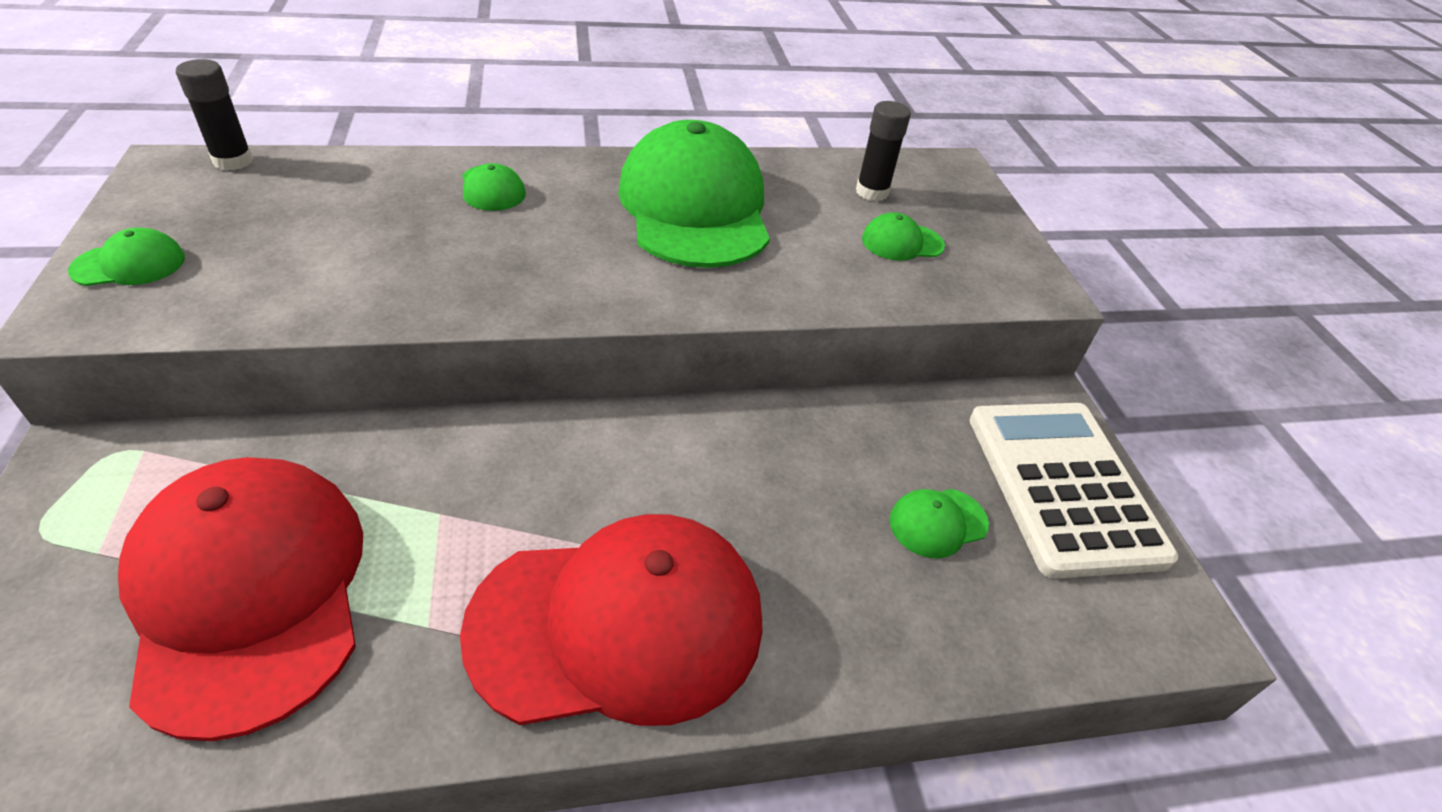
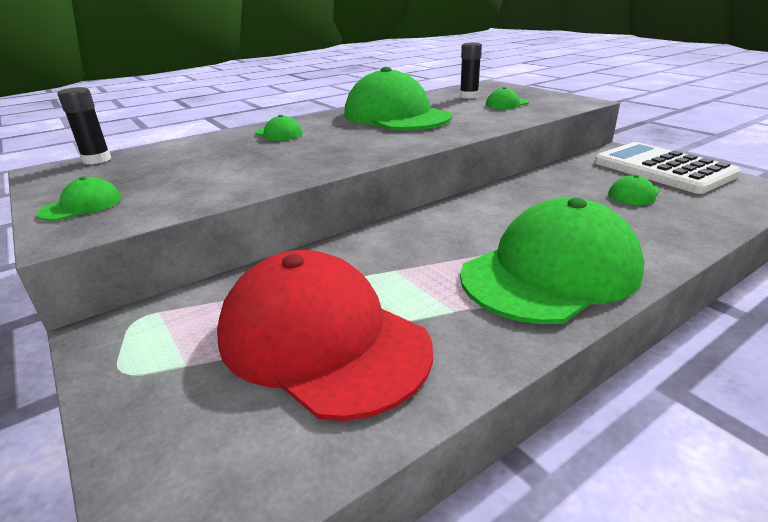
camera: 20 degrees left, 15 degrees down
(618, 624) = (551, 272): red cap -> green cap

